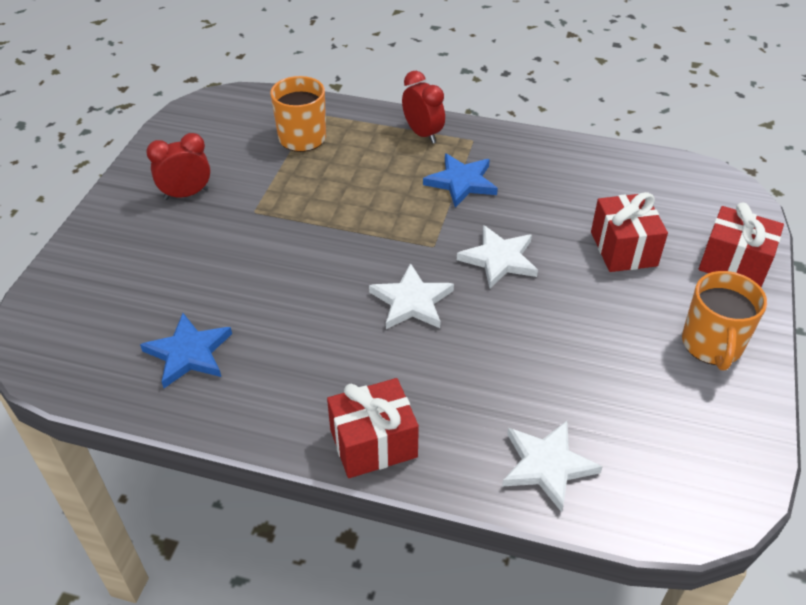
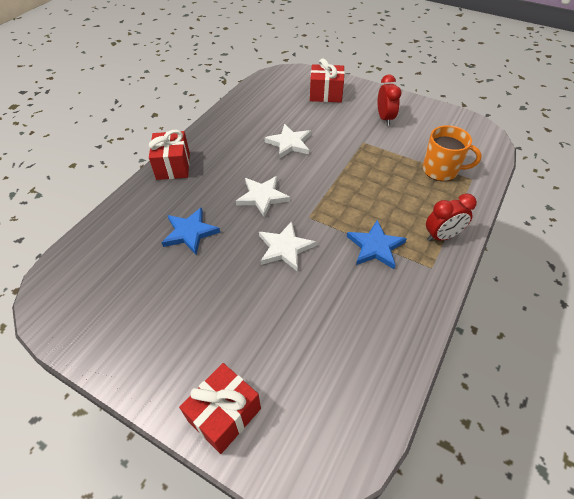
camera: 105 degrees right, 5 degrees up
(189, 353) = (260, 114): blue star -> blue star (190, 232)
(547, 465) = (120, 228): white star -> white star (289, 143)
(623, 249) = (271, 331): red gift -> red gift (326, 94)
(712, 345) = (152, 351): orange mug -> none

